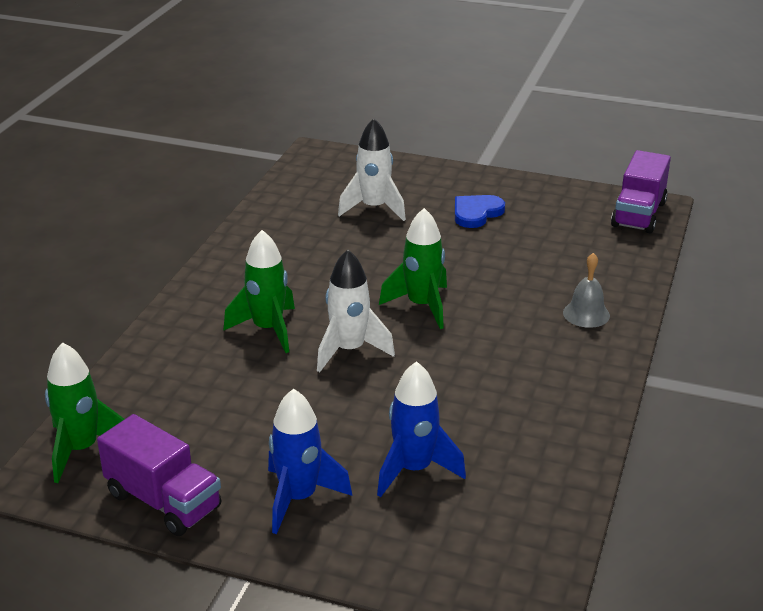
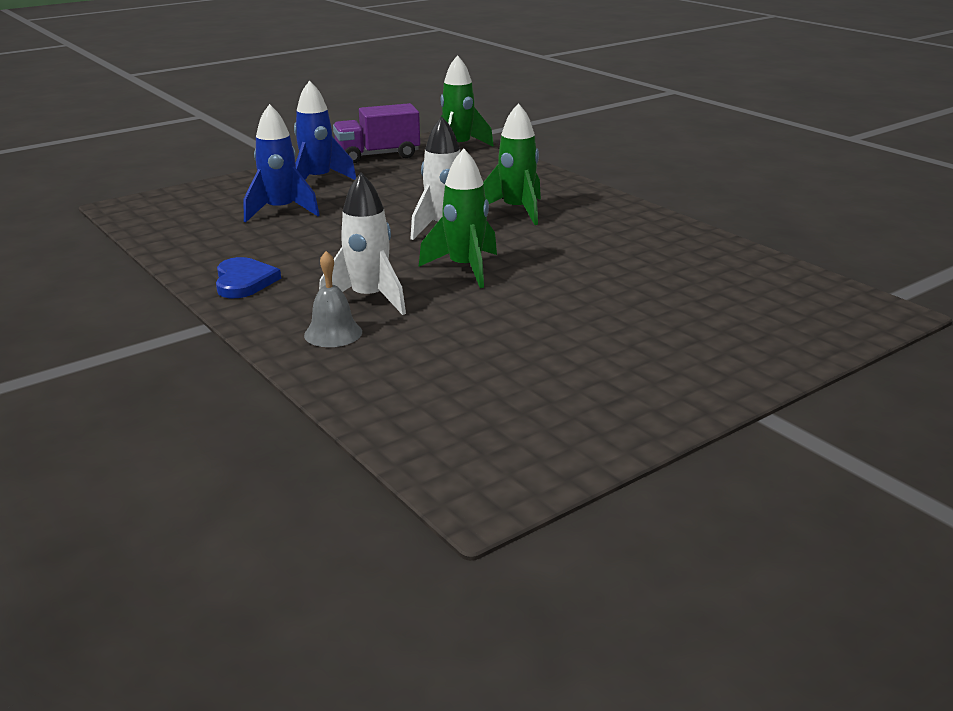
camera: 125 degrees right, 5 degrees down
(374, 208) = (690, 302): white rocket -> white rocket (369, 299)
(476, 213) = (615, 354): blue heart -> blue heart (244, 281)
(638, 214) = (476, 467): purple truck -> none

